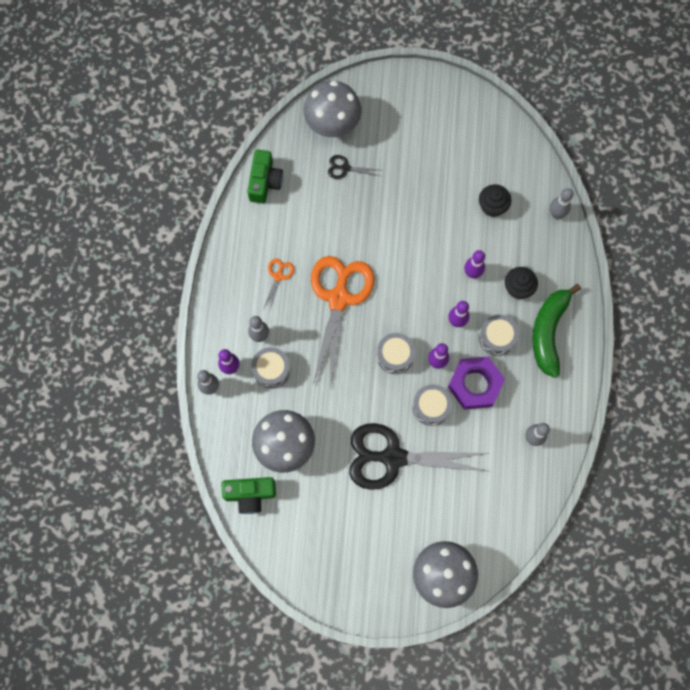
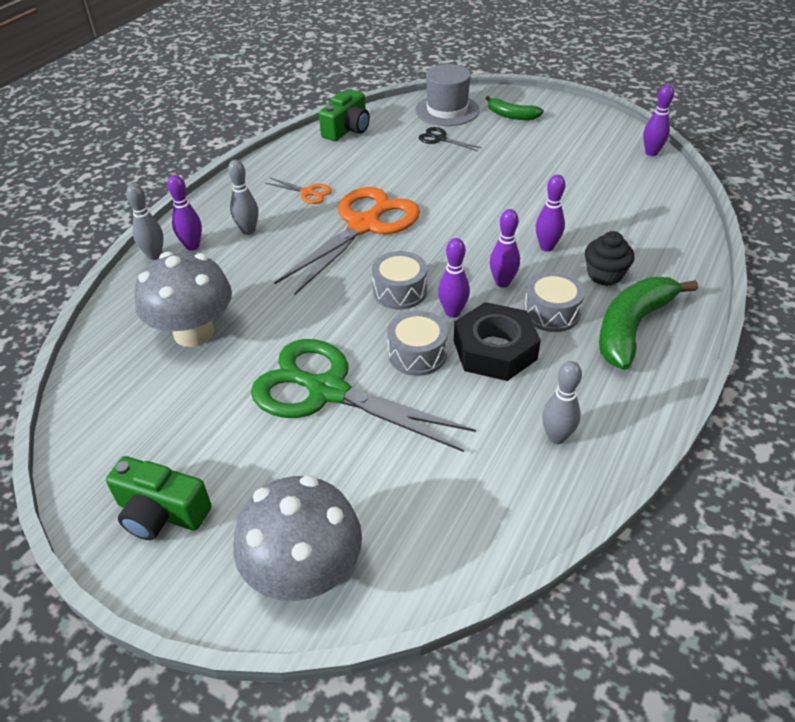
camera: 25 degrees right, 30 degrees down
(250, 494) = (107, 367): green camera -> green camera (161, 513)
(271, 370) = (237, 261): grey drum -> none
(278, 276) = (308, 193): orange scissors -> orange scissors turned 75 degrees clockwise
(332, 123) = (447, 110): grey mushroom -> grey hat
(388, 113) = (511, 115): none -> green banana
(393, 457) = (328, 390): black scissors -> green scissors
(475, 384) = (495, 350): purple nut -> black nut
(492, 206) = (601, 201): black cupcake -> none
(510, 129) = (651, 153): none -> purple bowling pin
(556, 214) = (685, 226): grey bowling pin -> none

